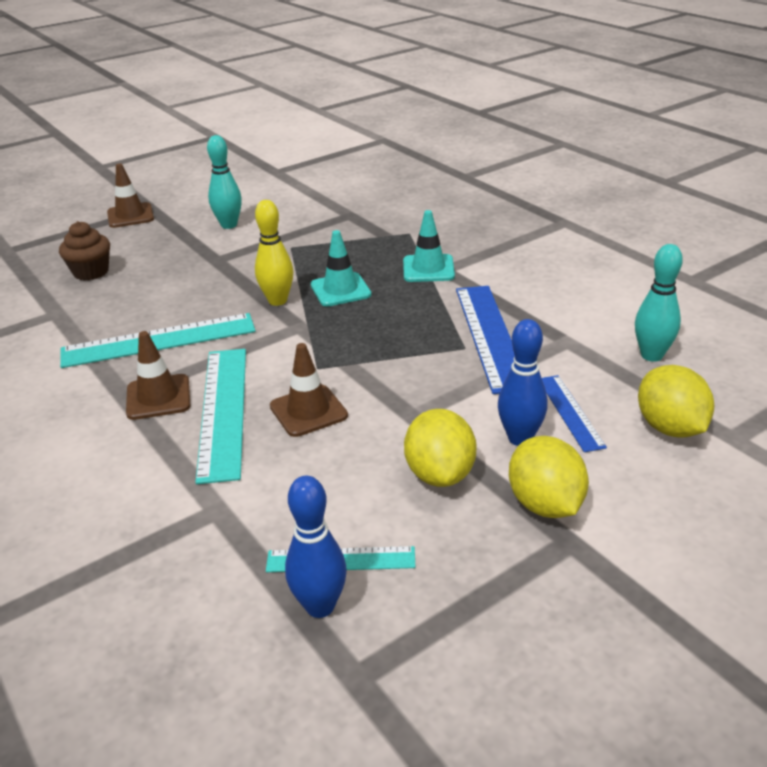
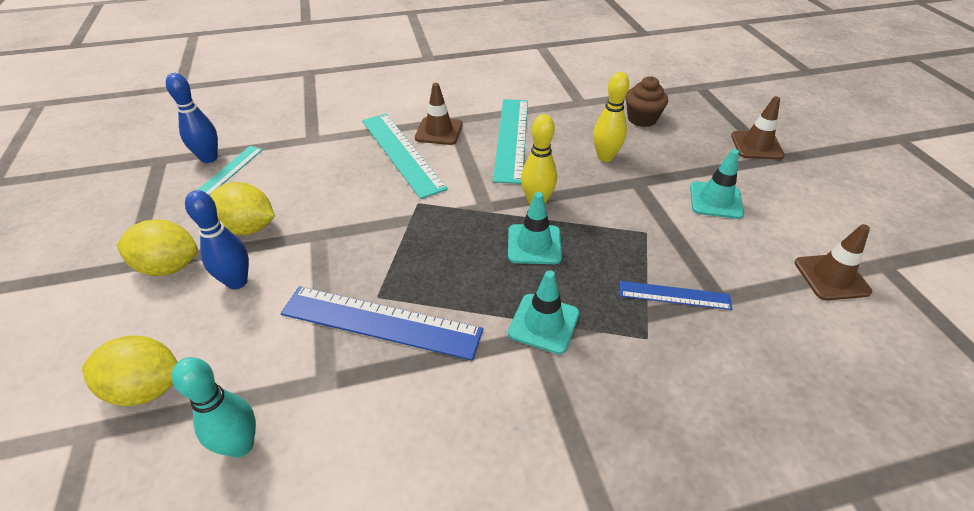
camera: 110 degrees right, 10 degrees up
(178, 280) = (605, 157): none -> yellow bowling pin
(223, 411) = (402, 153): turquoise ruler -> turquoise ruler turned 45 degrees clockwise
(229, 225) = (715, 200): turquoise bowling pin -> turquoise traffic cone
(308, 411) = (368, 187): brown traffic cone -> brown traffic cone (831, 277)
(570, 412) = (232, 327): blue ruler -> blue ruler (674, 295)

